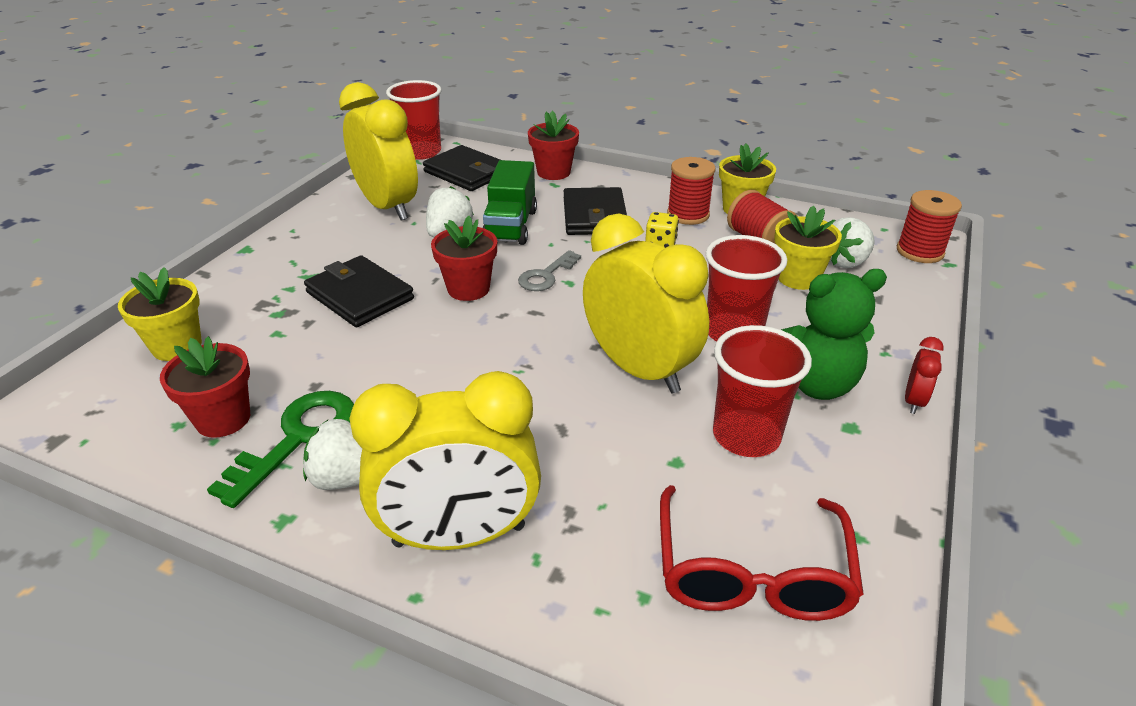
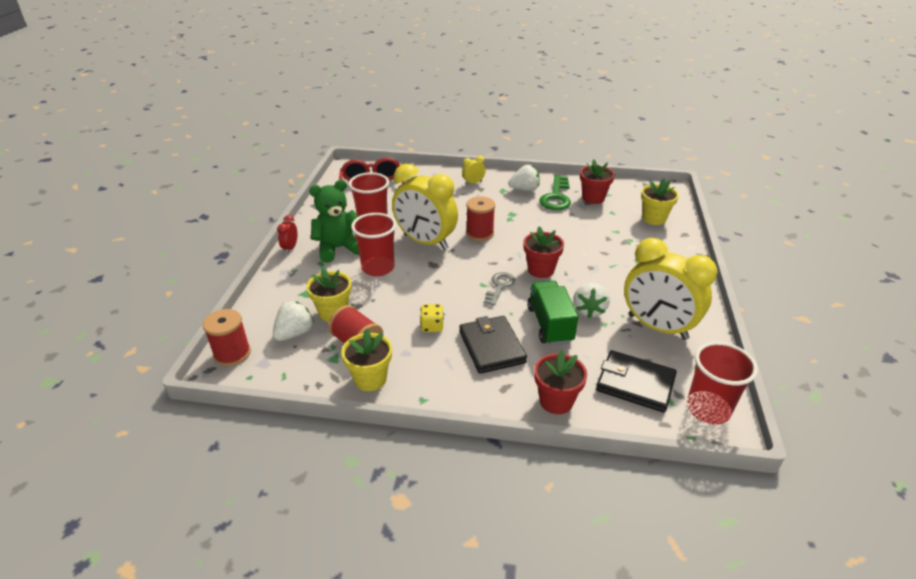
camera: 165 degrees right, 0 degrees up
(360, 296) = (597, 256): black wallet -> none
(459, 535) = (473, 183): yellow clock -> yellow clock, size x0.41
(688, 215) = (416, 363): red spool -> red spool (480, 233)

